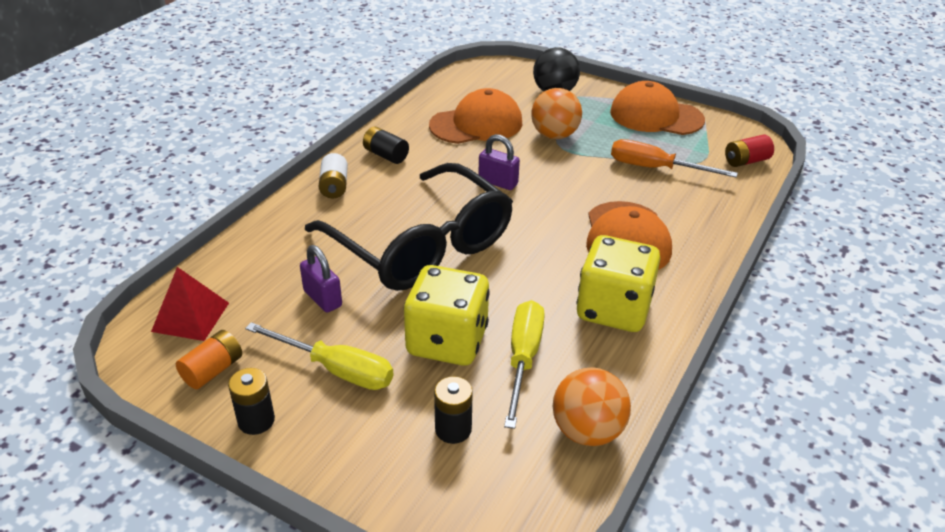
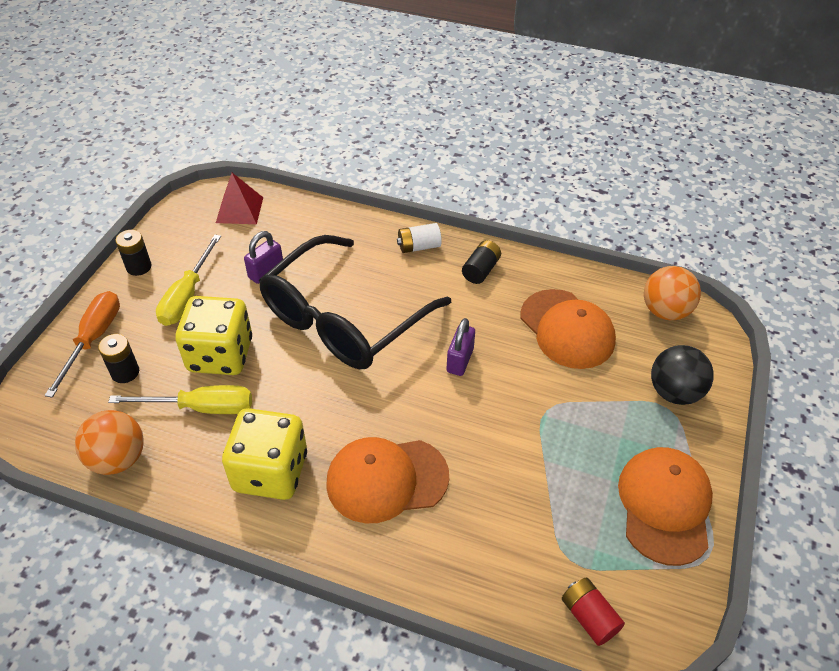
camera: 80 degrees right, 10 degrees up
(213, 370) = (186, 234): orange battery -> none
(554, 135) = (571, 400): orange ball -> orange ball (665, 311)
(655, 168) = (534, 506): orange screwdriver -> orange screwdriver (94, 339)

